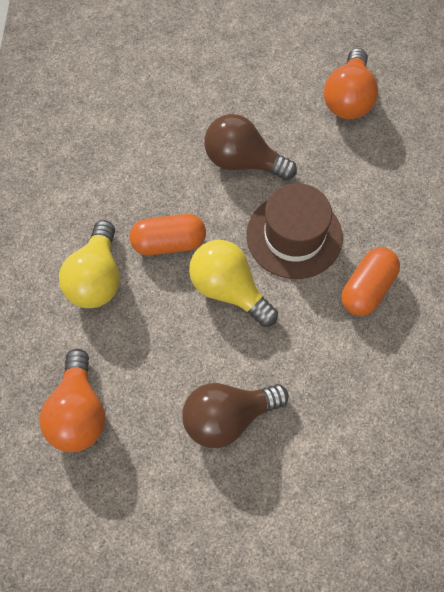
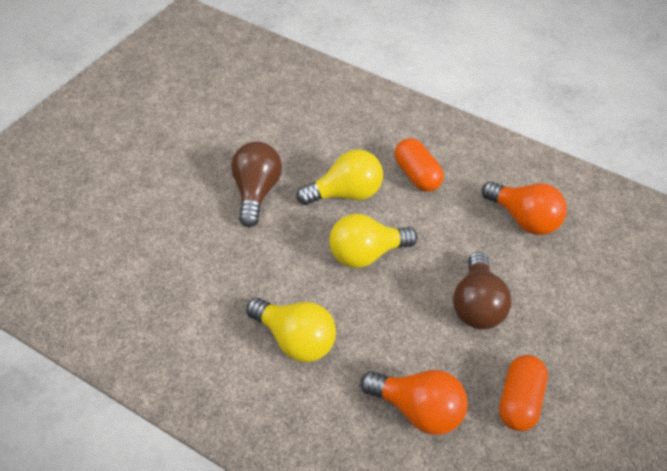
camera: 65 degrees left, 15 degrees down
(169, 243) = (296, 273): orange capsule -> orange capsule (518, 401)
(243, 161) = (255, 192): brown light bulb -> brown light bulb turned 135 degrees clockwise
(294, 236) = (345, 194): brown hat -> yellow light bulb
(348, 99) = (250, 109): orange light bulb -> orange light bulb (523, 219)

